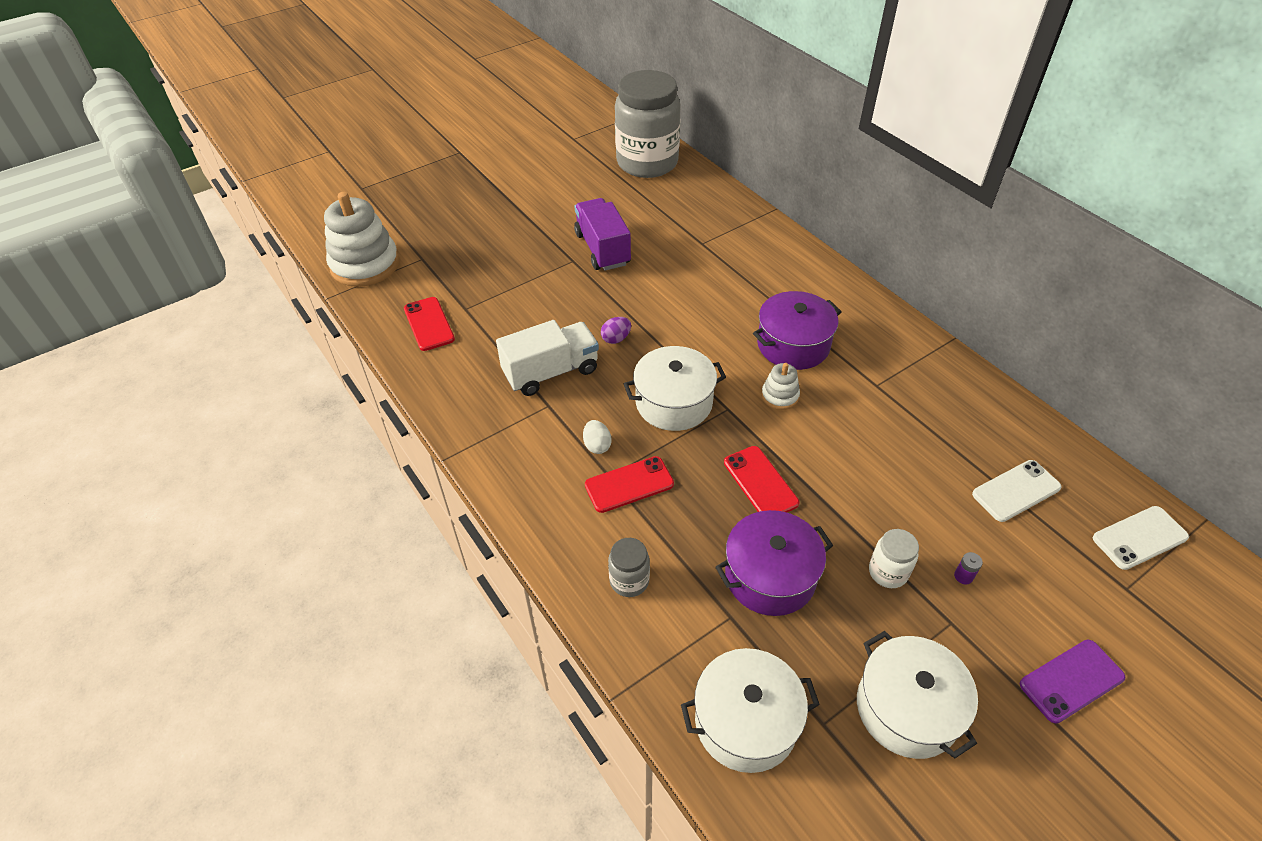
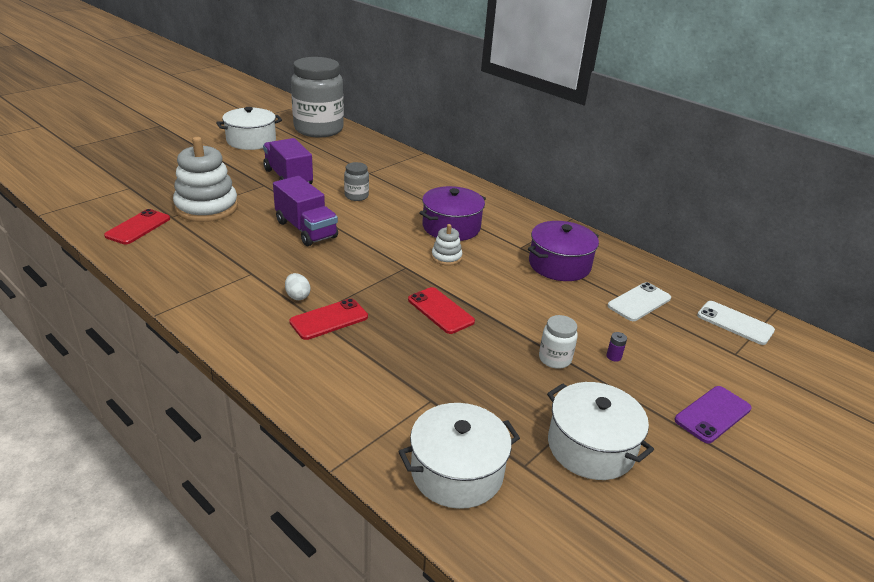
camera: 15 degrees left, 15 degrees down
(365, 265) = (76, 192): white stacking toy -> white stacking toy (207, 207)
(429, 324) = (138, 227): red phone -> red phone turned 60 degrees clockwise
(551, 372) = (252, 252): white truck -> none
(616, 339) = (306, 229): purple egg -> purple truck
(629, 581) = (337, 383): grey jar -> grey jar (356, 196)
(674, 402) = (360, 266): white pot -> white pot (251, 141)
(770, 576) = (459, 370): purple pot -> purple pot (559, 265)
(1139, 538) = (735, 323): white phone -> white phone turned 75 degrees clockwise

